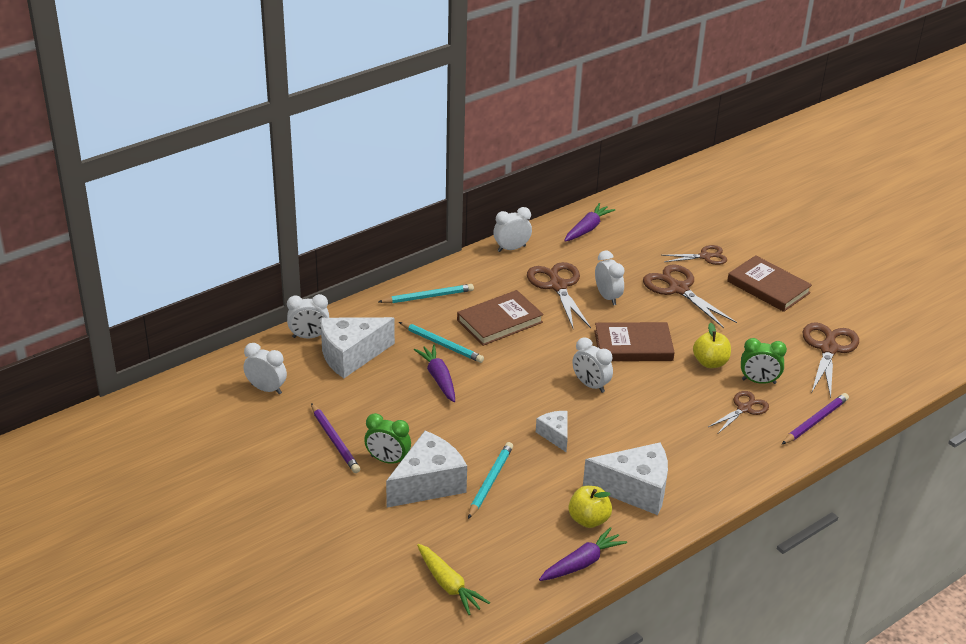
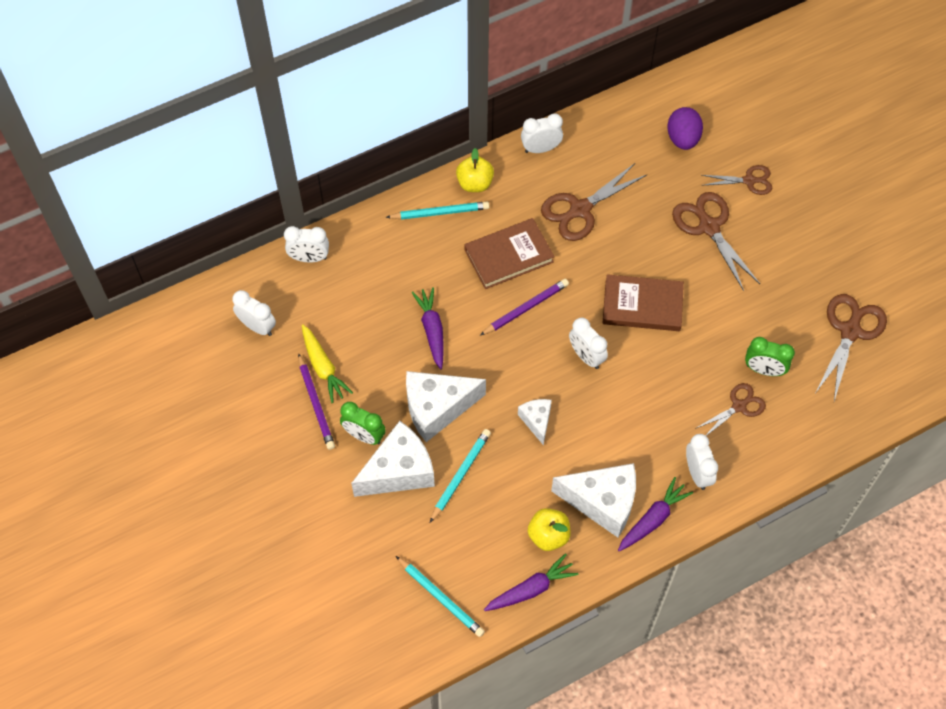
camera: 10 degrees right, 25 degrees up
(351, 355) = (348, 289): white cheese -> white cheese (437, 408)
(442, 344) = (443, 283): turquoise pencil -> turquoise pencil (441, 598)
(448, 585) = (398, 600): yellow carrot -> yellow carrot (323, 367)
(558, 286) = (580, 210): brown scissors -> brown scissors turned 120 degrees counterclockwise
(587, 229) = (629, 126): purple carrot -> purple carrot (653, 519)
(607, 297) = (630, 231): white clock -> white clock (697, 473)
(638, 234) = (682, 139): none -> purple egg
(710, 362) = (718, 338): yellow apple -> yellow apple (475, 183)
(768, 287) = (807, 234): brown book -> none
(815, 421) = (809, 431): purple pencil -> purple pencil (526, 308)

